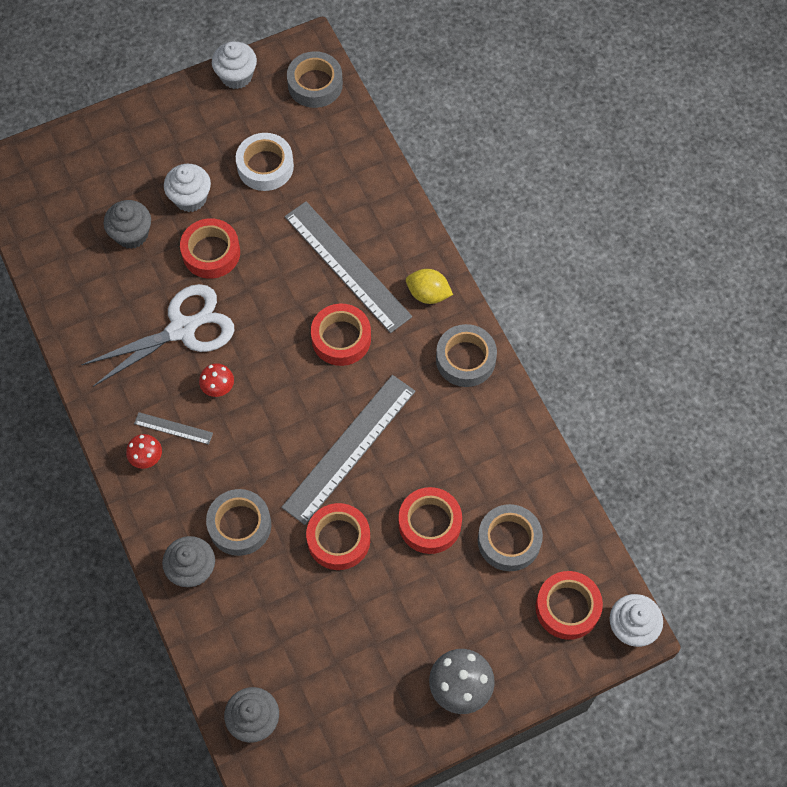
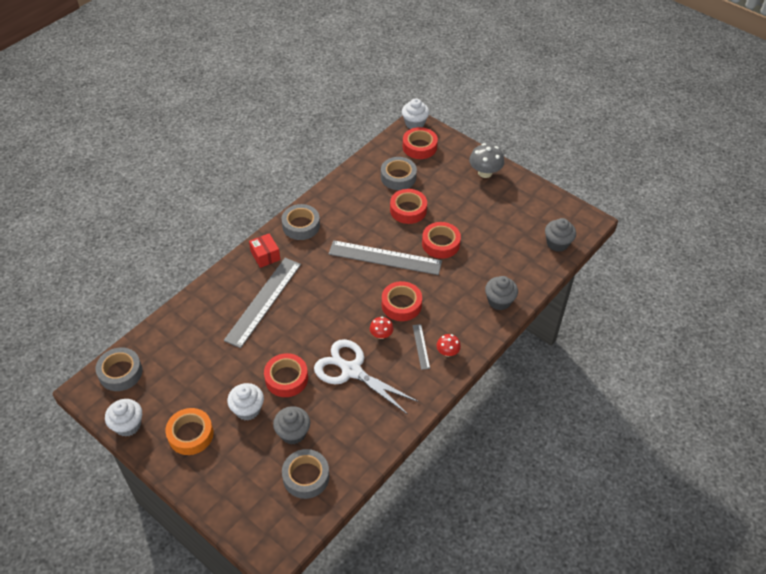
camera: 115 degrees left, 15 degrees down
(189, 132) = (190, 434): none -> orange tape
(239, 525) = (460, 290): grey tape -> grey tape (306, 477)
(265, 166) = (203, 375): white tape -> none
(341, 338) = (316, 286): red tape -> red tape (401, 305)
(428, 294) = (265, 256): yellow lemon -> red box

